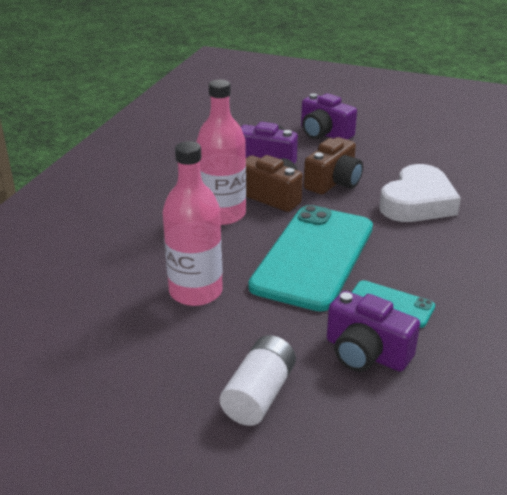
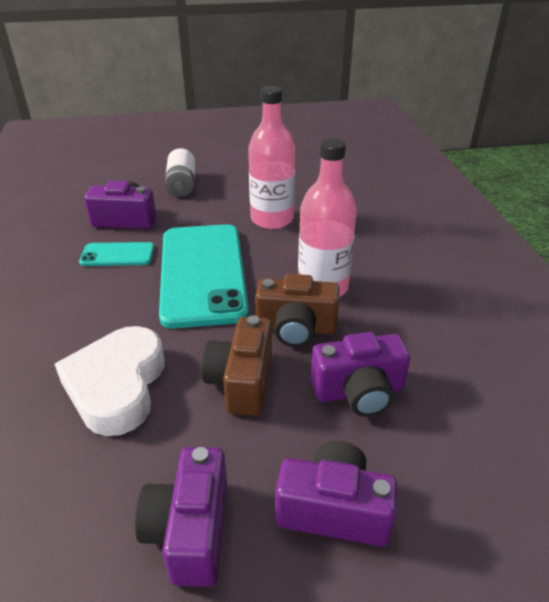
camera: 150 degrees right, 5 degrees up
(395, 145) = (190, 530): none -> purple camera

